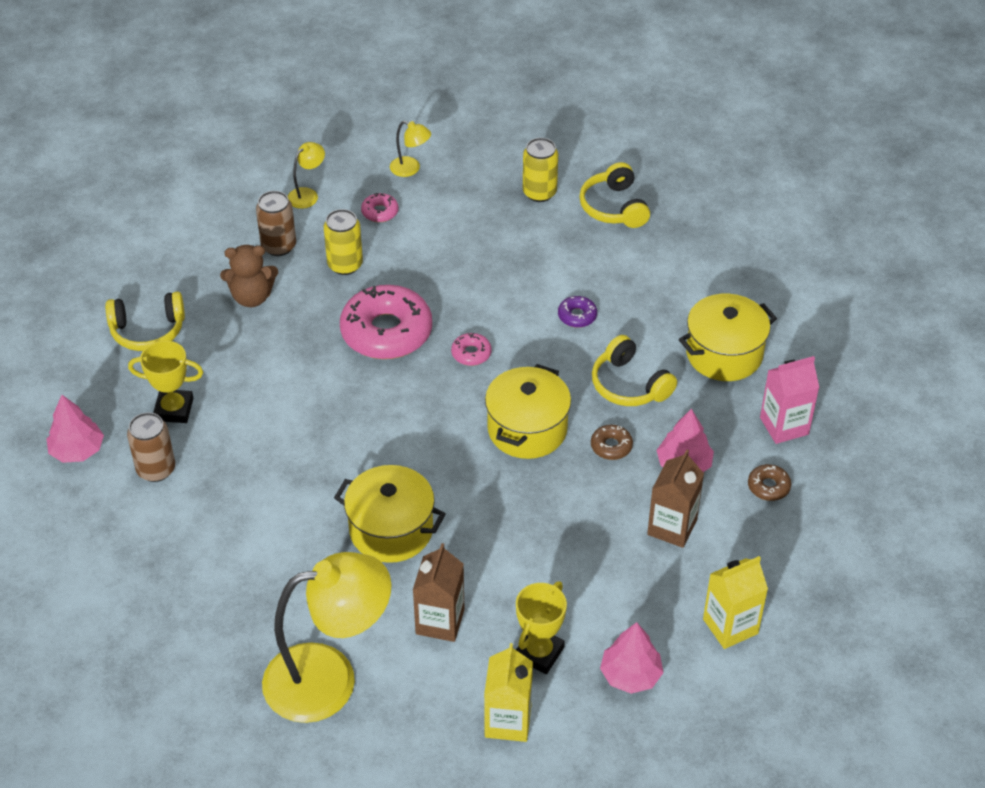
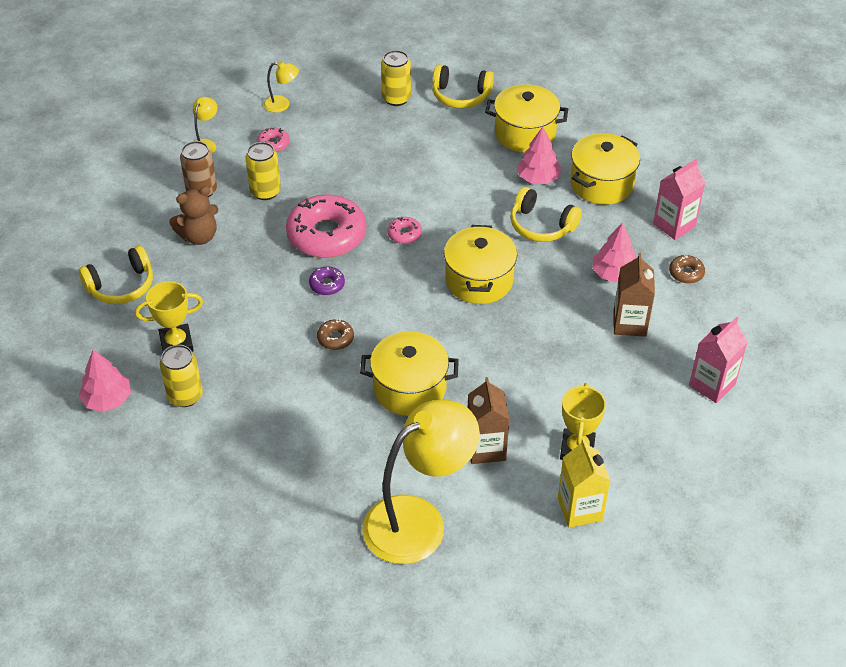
camera: 20 degrees left, 0 degrees up
(156, 469) = (185, 396): brown can -> yellow can
(577, 316) = (474, 184): purple donut -> purple donut (327, 284)
(611, 446) = (551, 275): brown donut -> brown donut (335, 338)
(614, 207) = (461, 95): yellow headphones -> yellow headphones turned 45 degrees counterclockwise
(630, 675) = (656, 444): pink tree -> pink tree (538, 178)
(665, 270) = (525, 133): none -> yellow pot
(730, 626) = (712, 385): yellow carton -> pink carton

